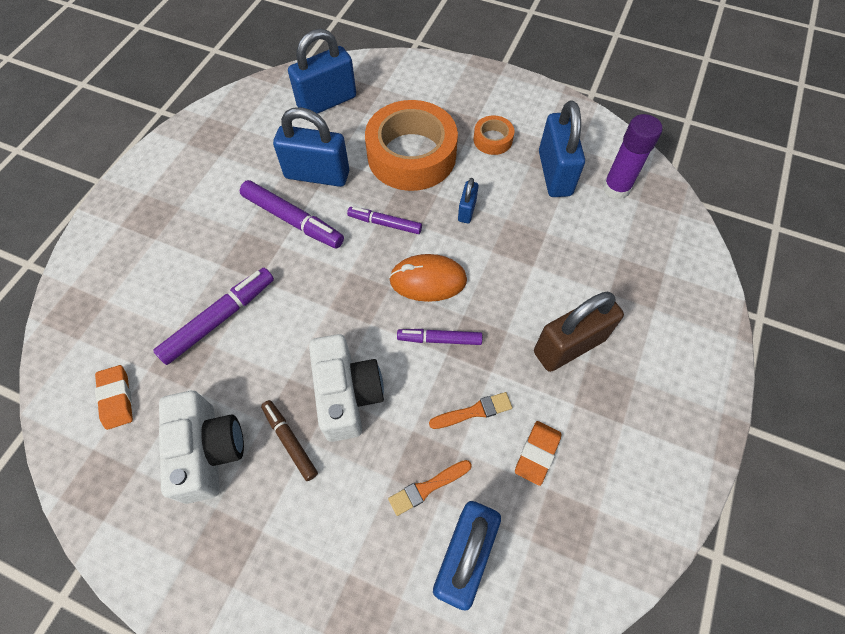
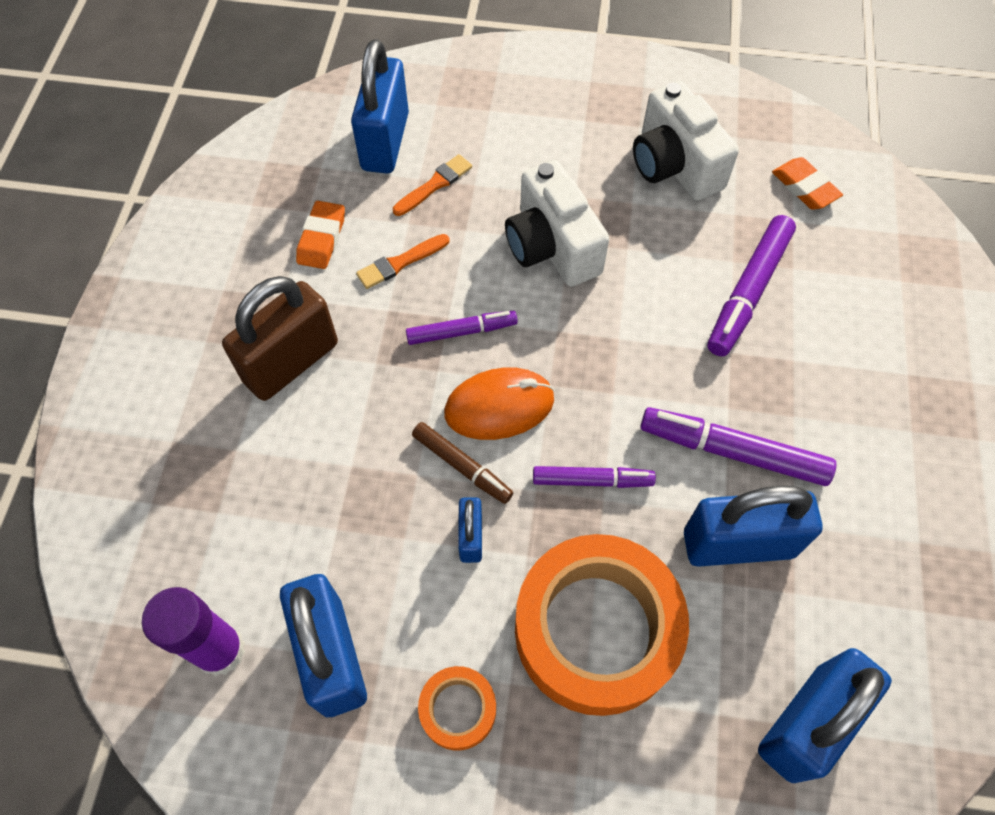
camera: 165 degrees right, 0 degrees up
(290, 441) = (594, 192): brown marker -> brown marker (462, 466)

